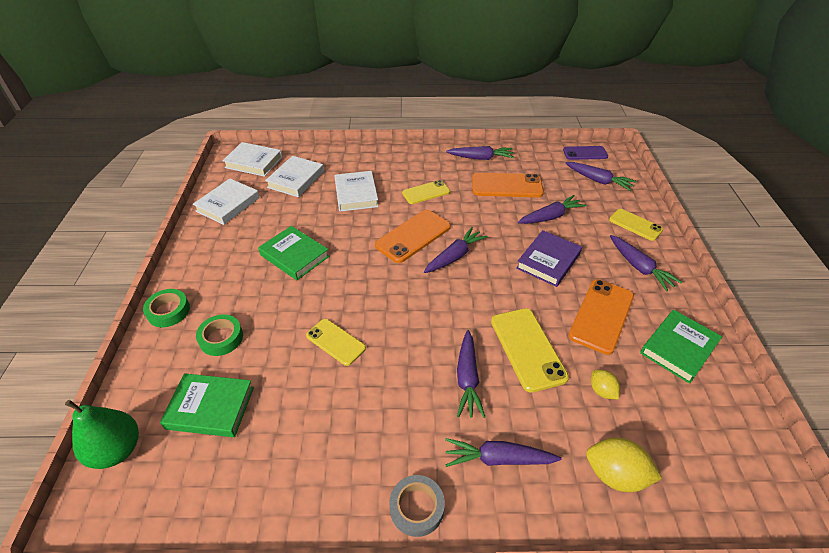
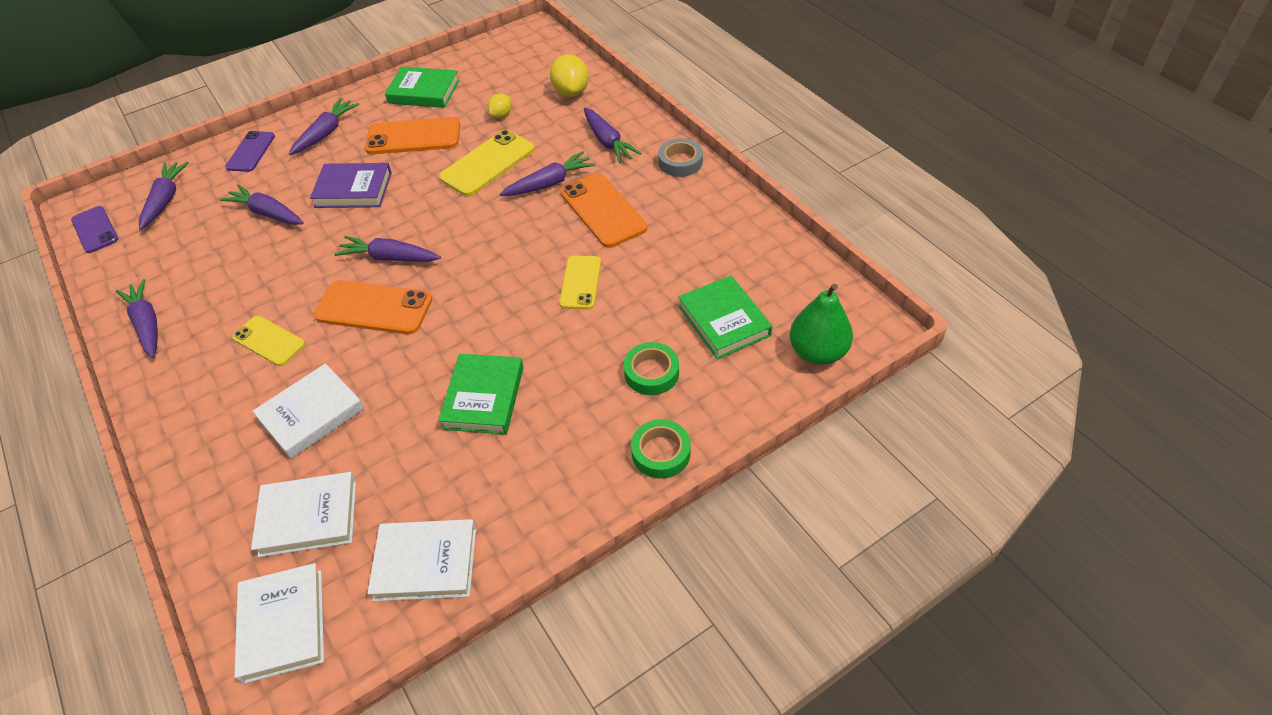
camera: 120 degrees left, 5 degrees up
(506, 186) = (214, 271): orange phone -> orange phone (603, 210)
(635, 225) = (251, 152): yellow phone -> purple phone

